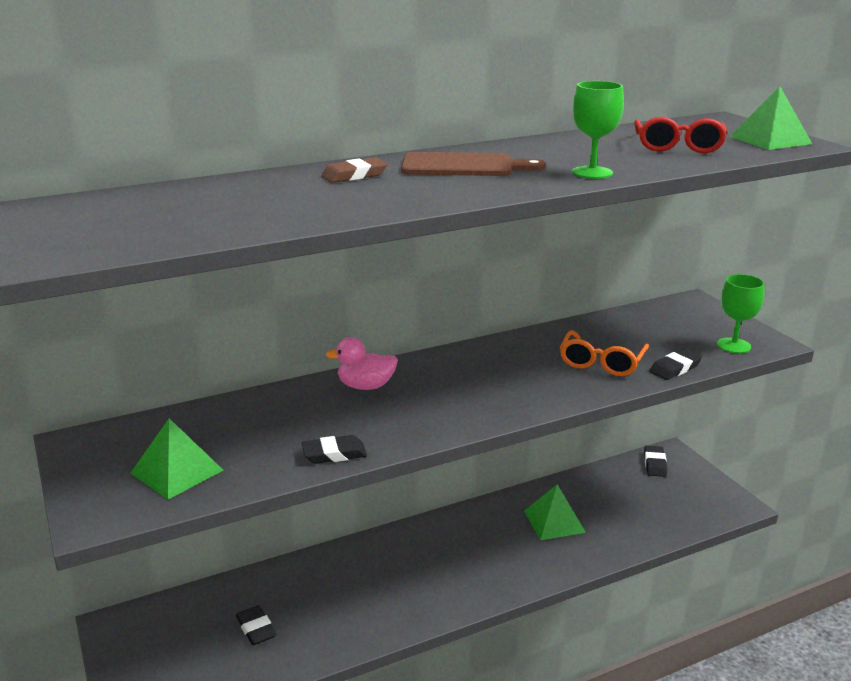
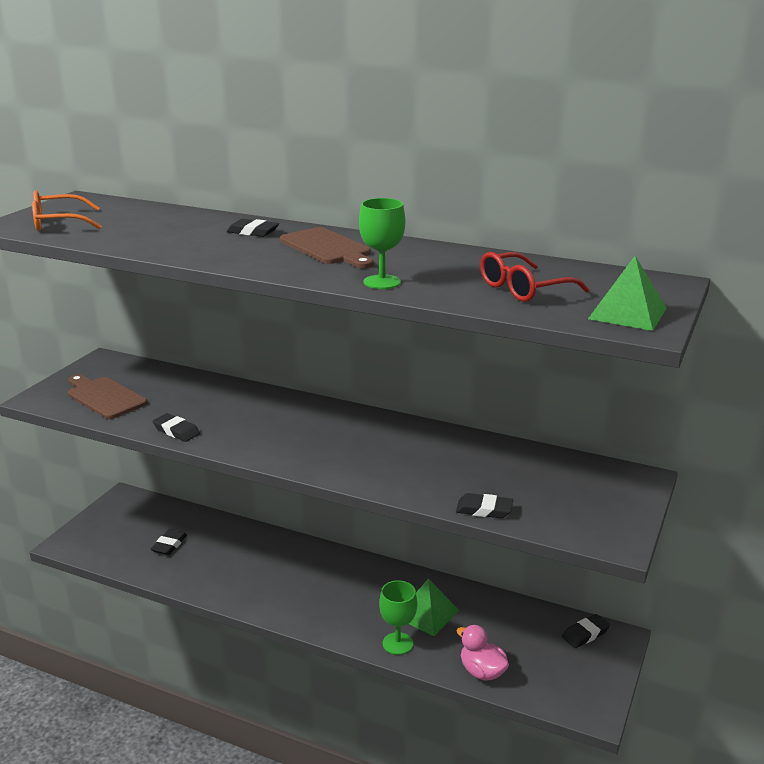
camera: 50 degrees right, 0 degrees up
(177, 471) = (104, 397): green pyramid -> brown cutting board
(354, 175) = (253, 232): brown eraser -> black eraser
(366, 386) = (273, 406): pink duck -> pink duck (482, 672)
(601, 363) = (442, 475): orange glasses -> orange glasses (58, 223)
(733, 345) = (578, 525): green goblet -> green goblet (397, 643)

